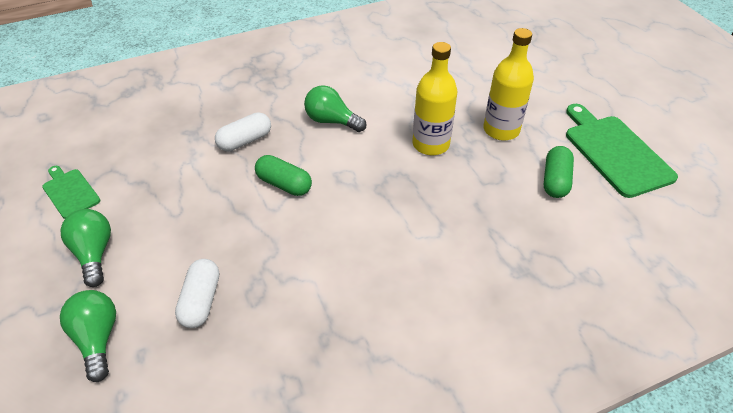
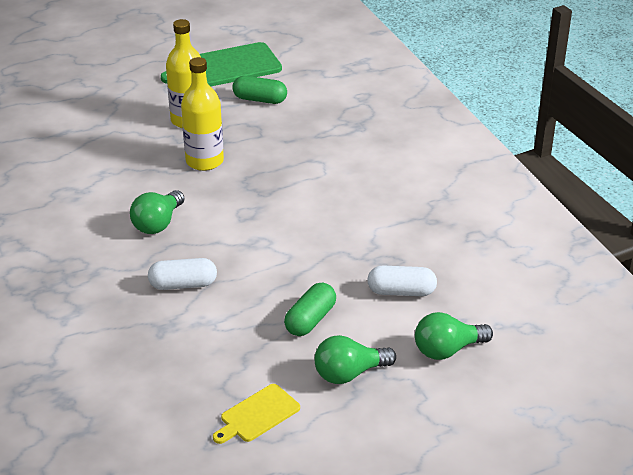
camera: 90 degrees left, 10 degrees down
(70, 192) = (257, 415): green cutting board -> yellow cutting board
(245, 141) = (183, 284): white capsule -> white capsule turned 60 degrees counterclockwise
(284, 184) = (255, 252): green capsule -> green capsule (310, 320)

